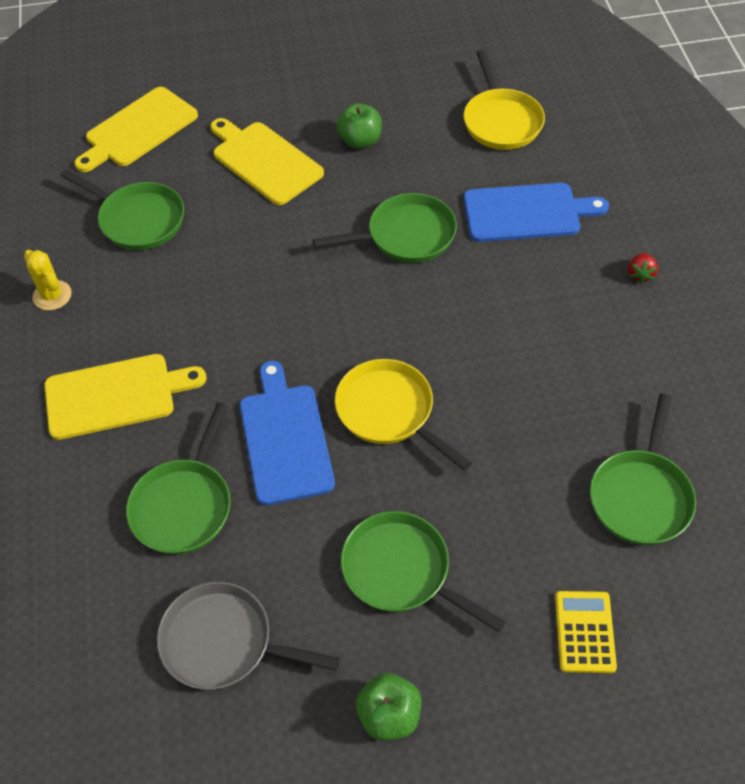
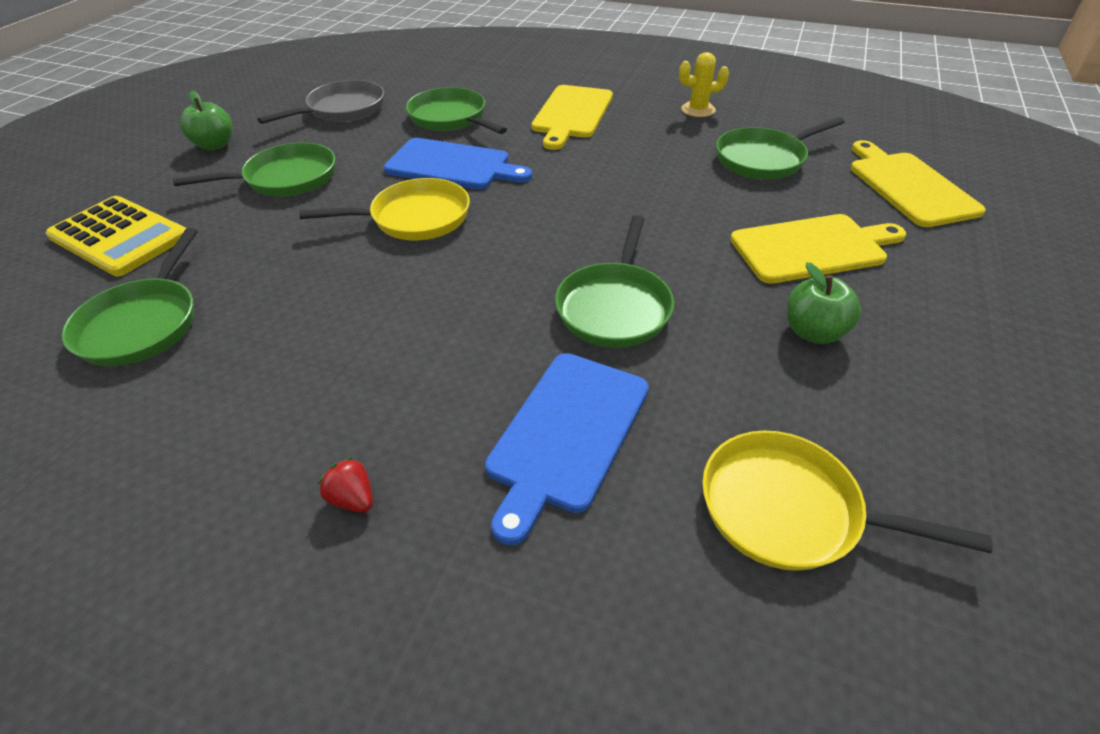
camera: 120 degrees right, 10 degrees down
(584, 632) = (120, 237): yellow calculator -> yellow calculator, size x1.64
(641, 496) = (143, 323): green pan -> green pan turned 135 degrees counterclockwise

